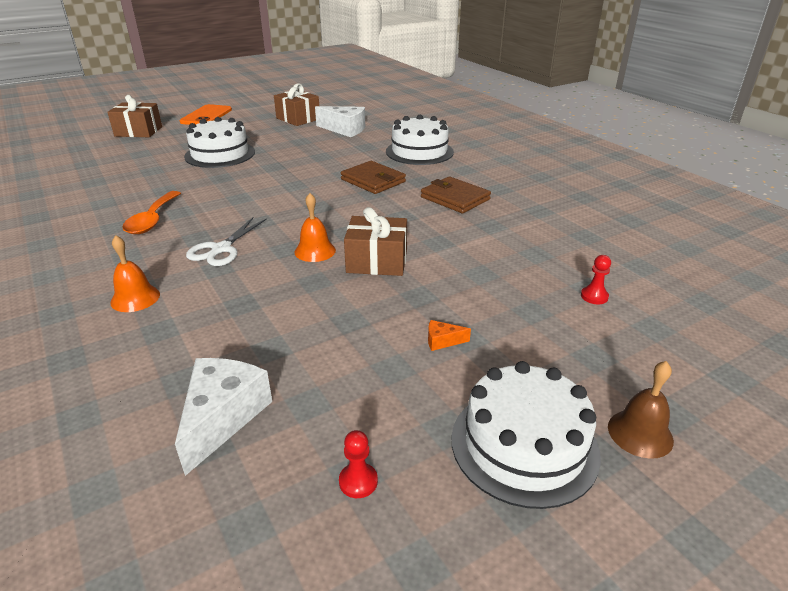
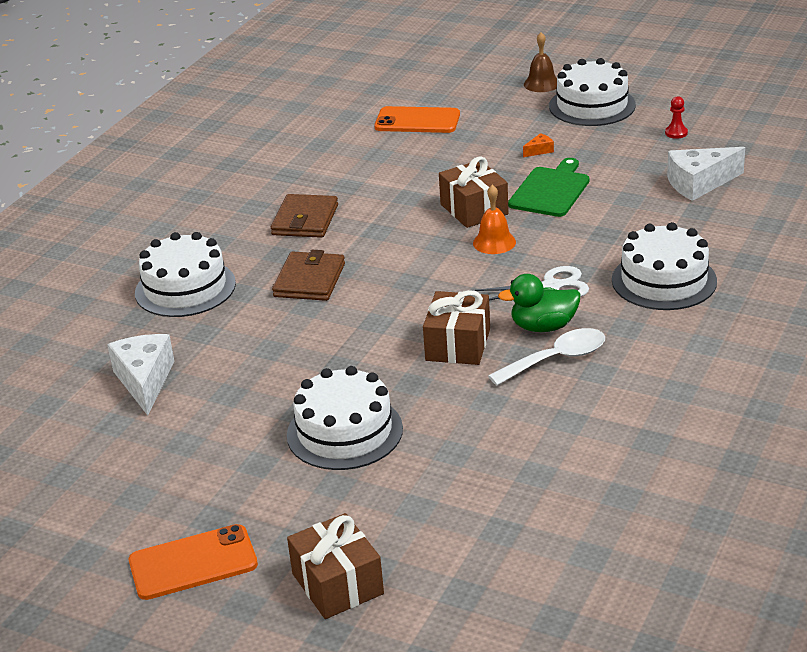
camera: 120 degrees left, 0 degrees up
(135, 298) = (664, 280): orange bell -> white cake
(152, 220) = (557, 359): orange spoon -> white spoon
(188, 228) = (543, 327): none -> green duck
(298, 119) = (127, 451): brown gift -> brown gift (458, 344)
(353, 311) = (551, 190): none -> green cutting board
(442, 341) = (539, 150): orange cheese -> orange cheese turned 90 degrees counterclockwise
(594, 296) = (417, 121): red pawn -> orange phone

